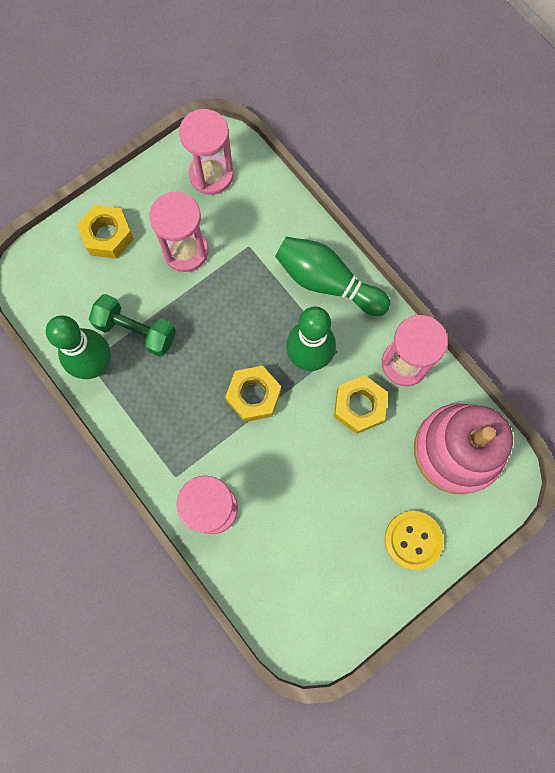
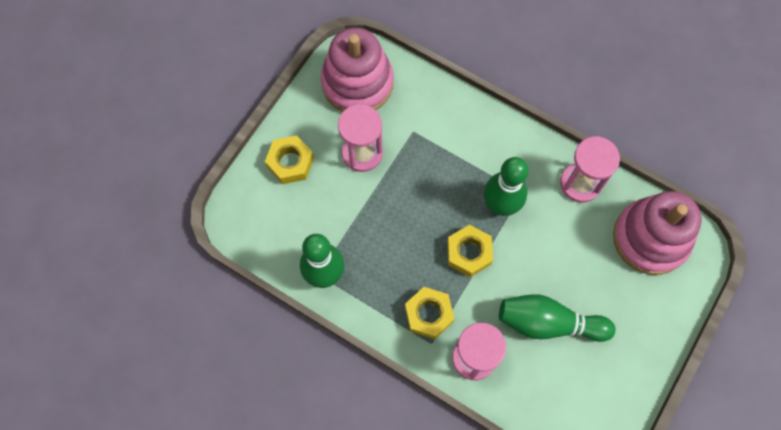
camera: 20 degrees left, 5 degrees down
(136, 331) = (348, 234): green dumbbell -> none
(211, 175) = (357, 83): pink hourglass -> pink stacking toy
(327, 282) = (490, 139): green bowling pin -> green bowling pin (549, 323)
(359, 406) = (558, 231): yellow nut -> yellow nut (428, 314)
(413, 540) = (646, 323): yellow button -> none

